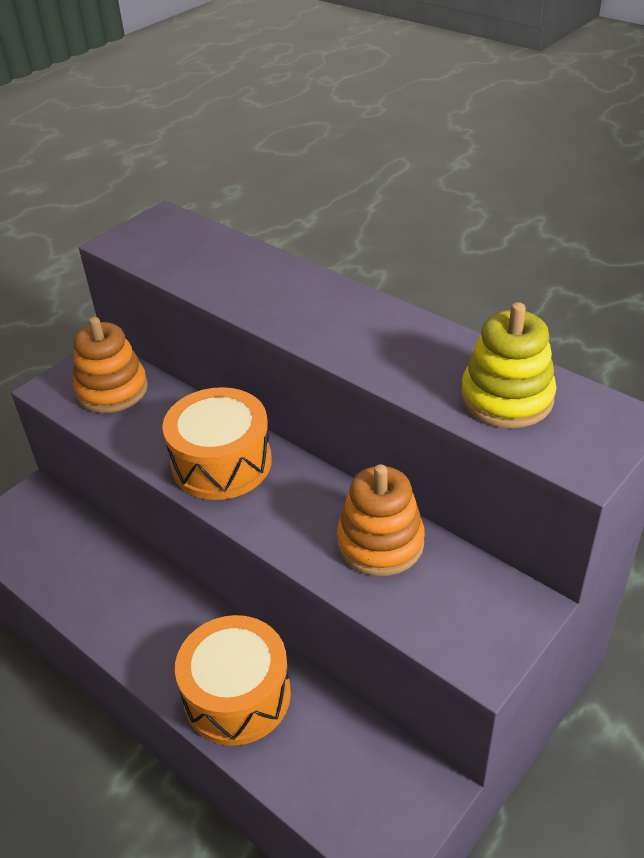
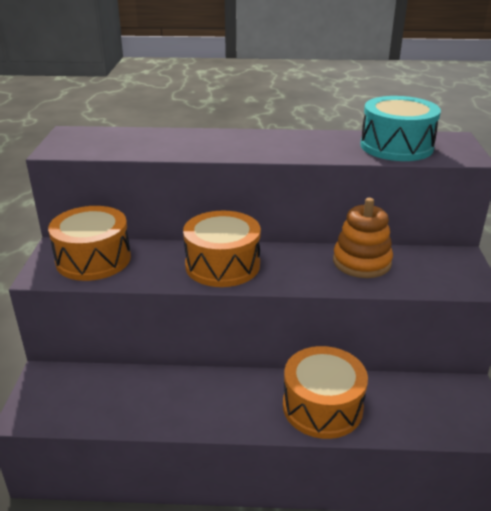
camera: 40 degrees left, 10 degrees down
(112, 390) = (93, 259): orange stacking toy -> orange drum
(506, 398) = (396, 146): yellow stacking toy -> turquoise drum

